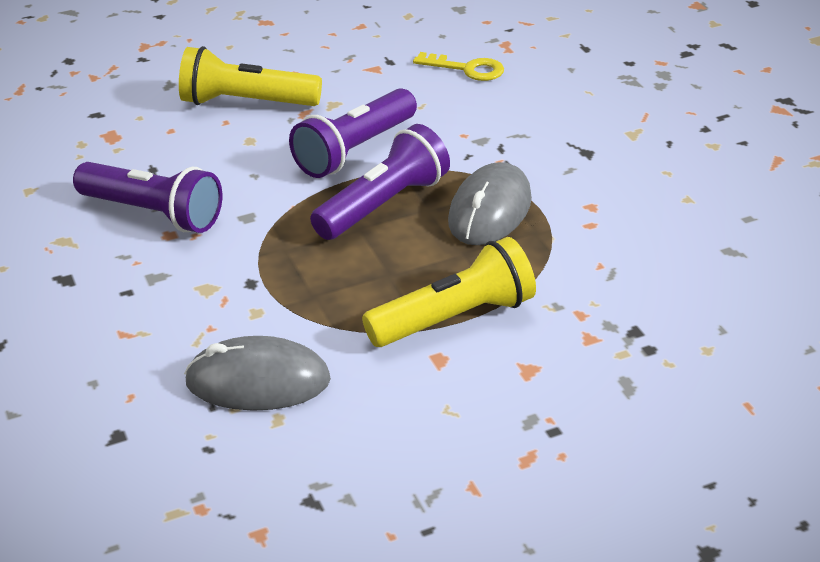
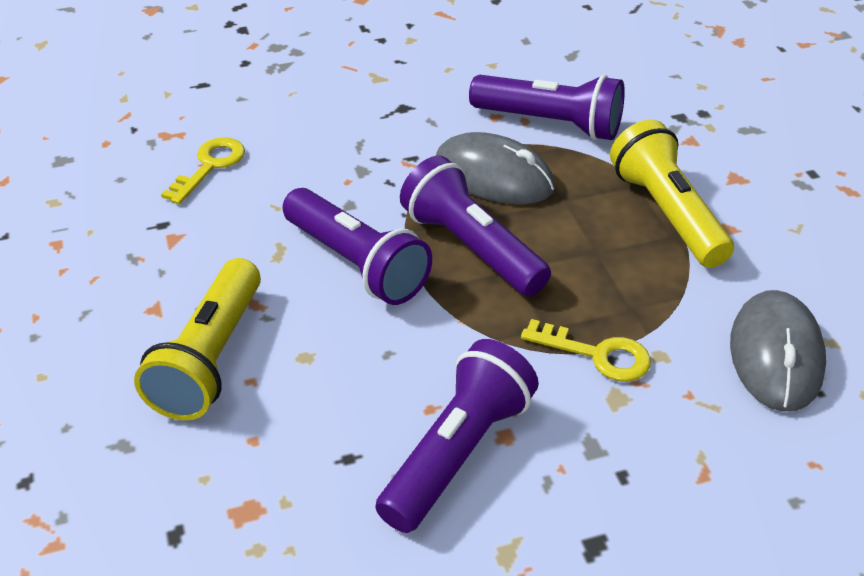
camera: 85 degrees left, 5 degrees up
(255, 277) = (597, 354): none -> yellow key
(589, 240) = (550, 123): none -> purple flashlight

